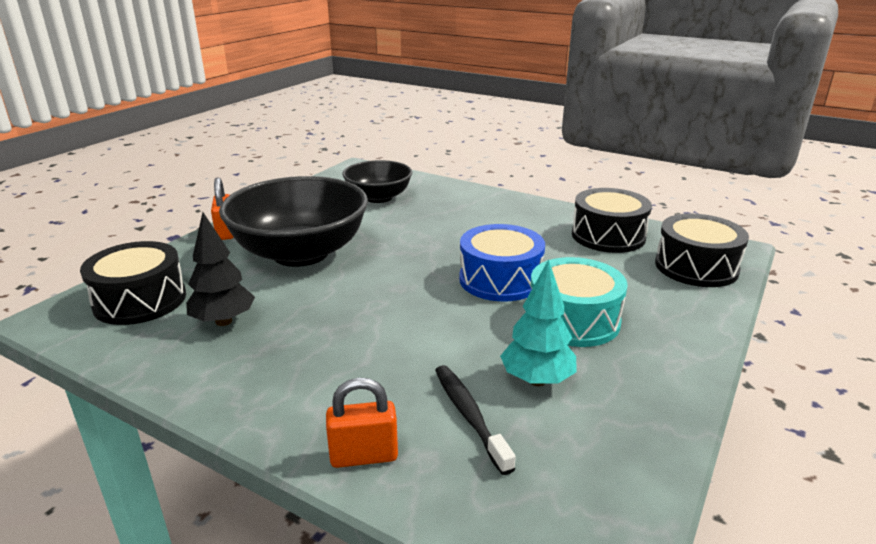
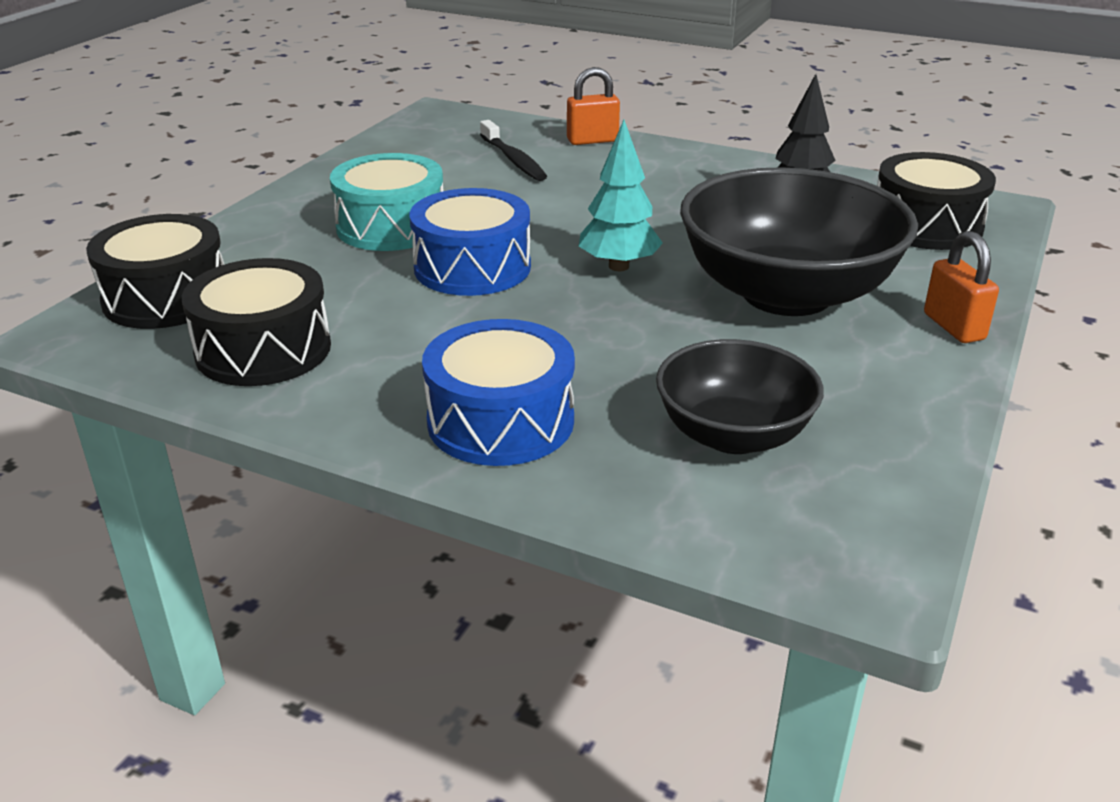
camera: 175 degrees right, 5 degrees up
(478, 205) = (500, 421): none -> blue drum
(537, 380) = (449, 180): turquoise tree -> turquoise tree (618, 266)

